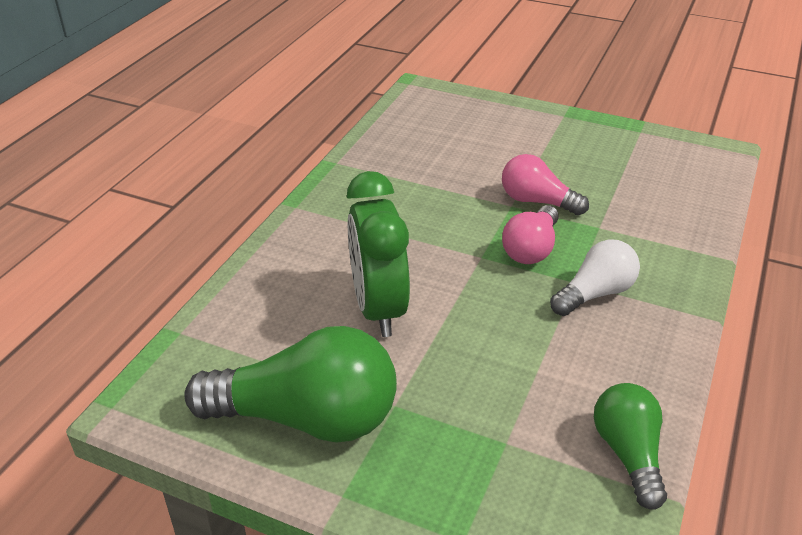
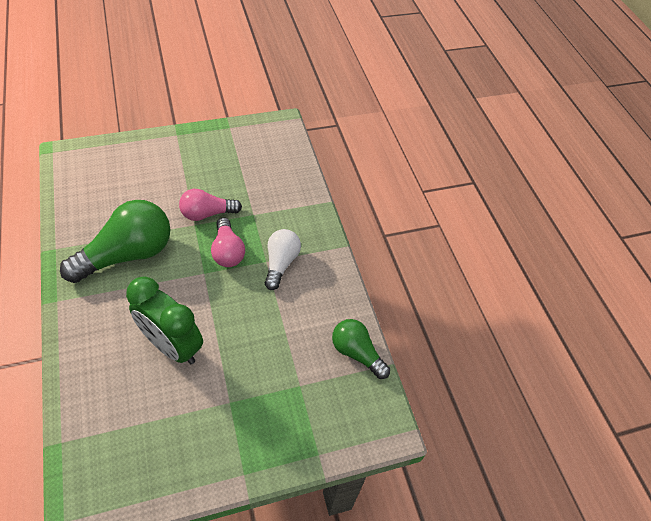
camera: 45 degrees left, 15 degrees up
(307, 418) = (189, 444): green light bulb -> green light bulb (127, 254)

